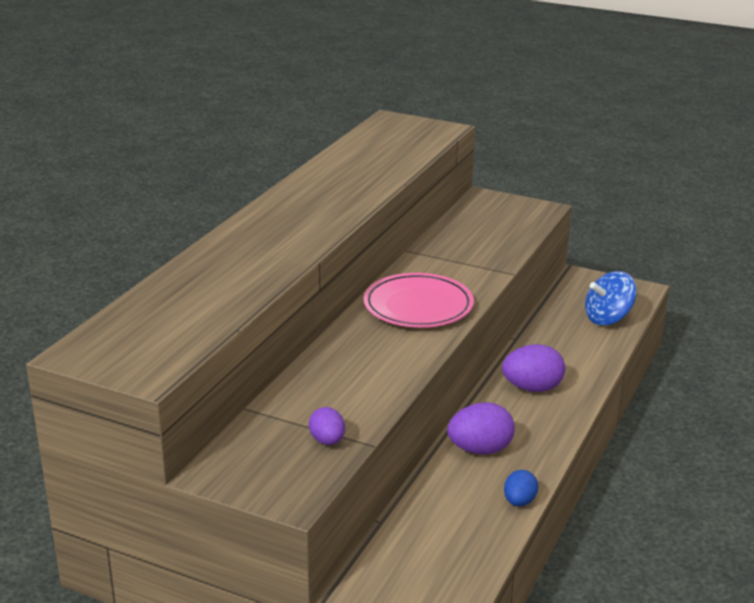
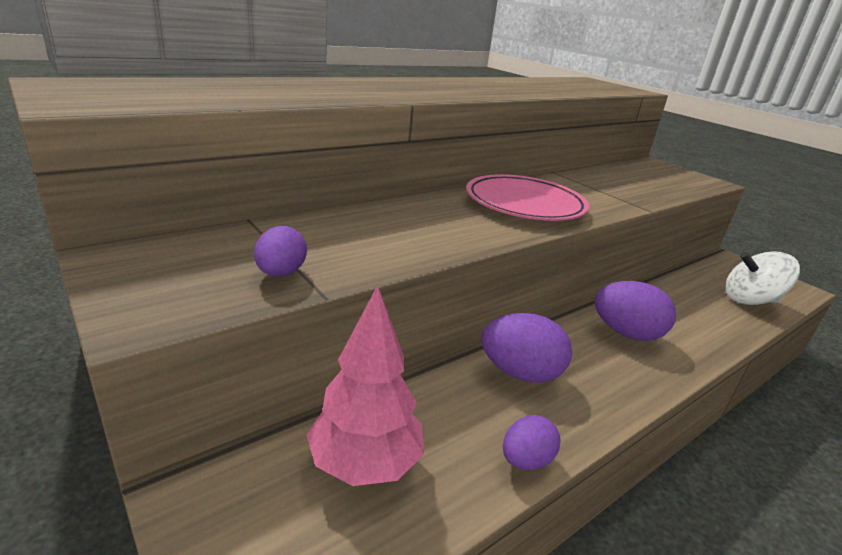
camera: 25 degrees right, 0 degrees up
(432, 542) = (364, 463): none -> pink tree
(519, 502) = (525, 460): blue egg -> purple egg
(608, 318) = (750, 300): blue spinning top -> white spinning top

